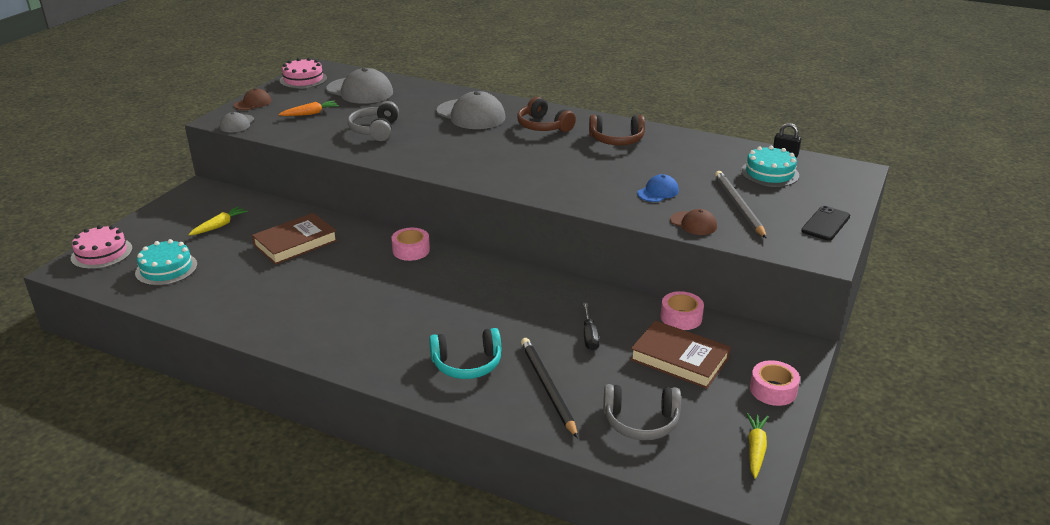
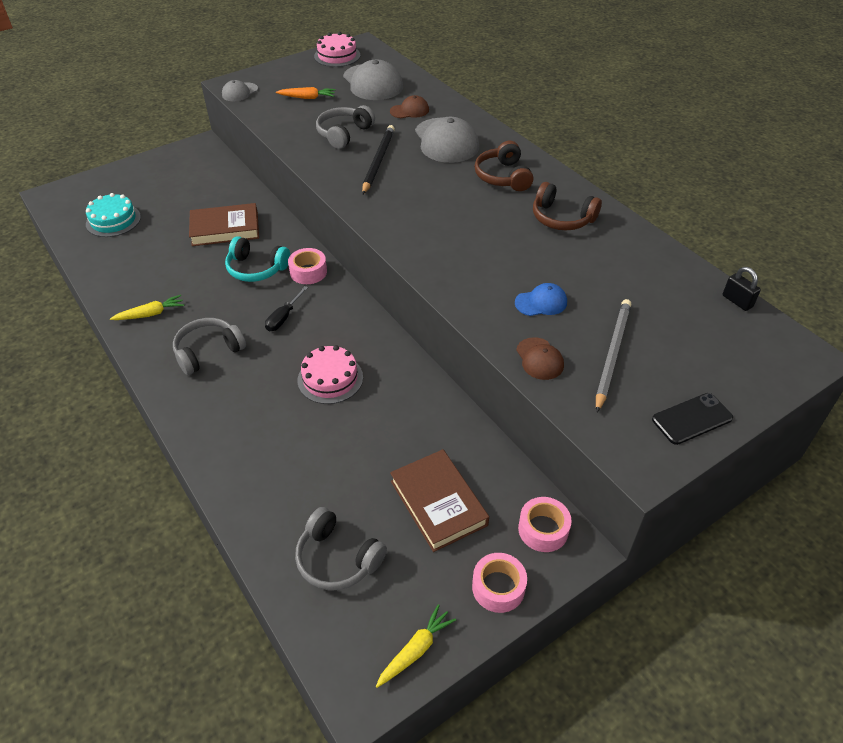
camera: 30 degrees right, 15 degrees up
(102, 253) = (84, 188): pink cake -> pink cake (330, 379)
(219, 226) = (185, 189): yellow carrot -> yellow carrot (150, 314)
(253, 103) = (272, 72): brown cap -> brown cap (409, 110)
(379, 332) = (208, 352): none -> grey headphones
(467, 364) = (247, 418): turquoise headphones -> turquoise headphones (256, 268)
(547, 387) = (290, 477): black pencil -> black pencil (378, 161)
(589, 336) = (378, 436): black screwdriver -> black screwdriver (283, 318)
(681, 317) = (484, 453): pink tape -> pink tape (543, 529)
(769, 173) = (692, 321): turquoise cake -> none

